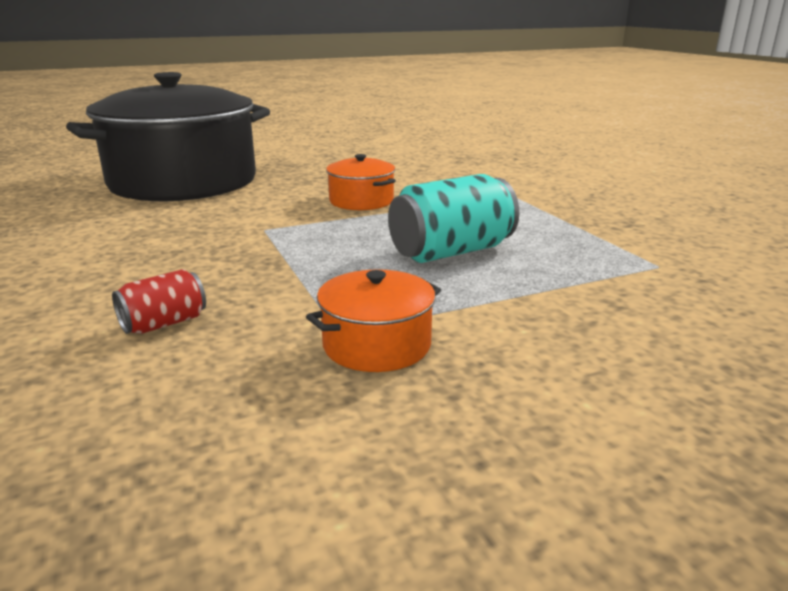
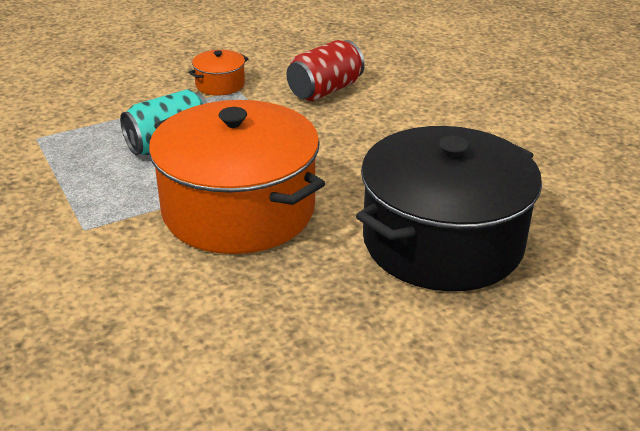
camera: 175 degrees right, 10 degrees up
(164, 323) = (325, 90): red can -> red can, size x1.87
(361, 201) = (238, 210): orange pot -> orange pot, size x2.45

